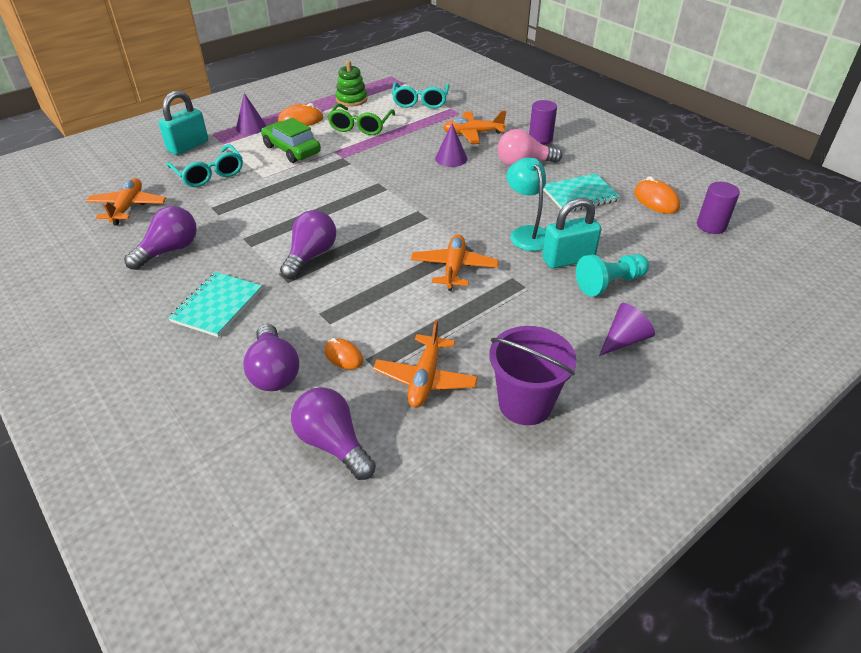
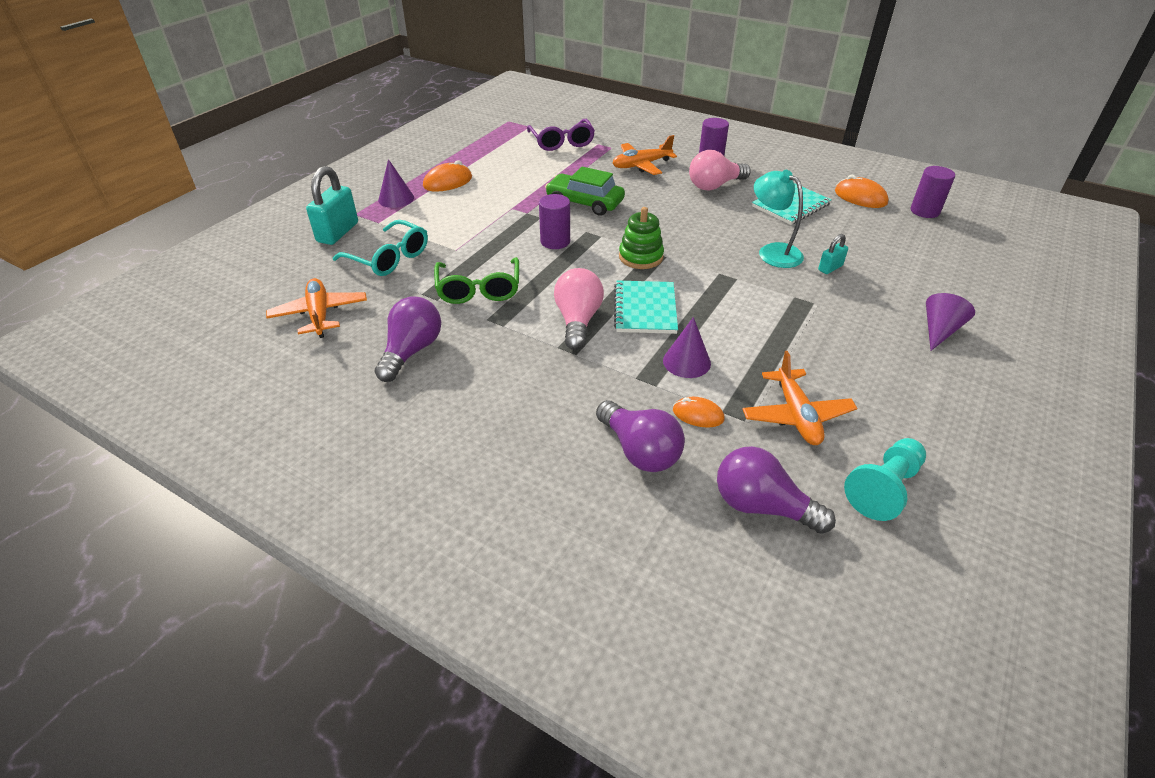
camera: 20 degrees left, 0 degrees up
(217, 306) = (518, 397): turquoise notebook -> turquoise notebook (645, 309)
(291, 150) = (463, 215): green car -> green car (584, 203)
(311, 256) = (578, 321): purple light bulb -> pink light bulb
(346, 186) = (555, 241): none -> purple cylinder
(351, 99) = (486, 151): green stacking toy -> green stacking toy (640, 257)
(360, 126) = (519, 177): green glasses -> green glasses (479, 289)
(420, 101) = (562, 142): turquoise glasses -> purple glasses
(451, 158) = (640, 193): purple cone -> purple cone (686, 362)
(454, 268) = (733, 300): orange plane -> none
(525, 404) = (905, 413): purple bucket -> none
(568, 259) = (830, 268): turquoise padlock -> turquoise padlock, size x0.52
(609, 283) = (884, 282): turquoise pawn -> turquoise pawn (883, 488)

